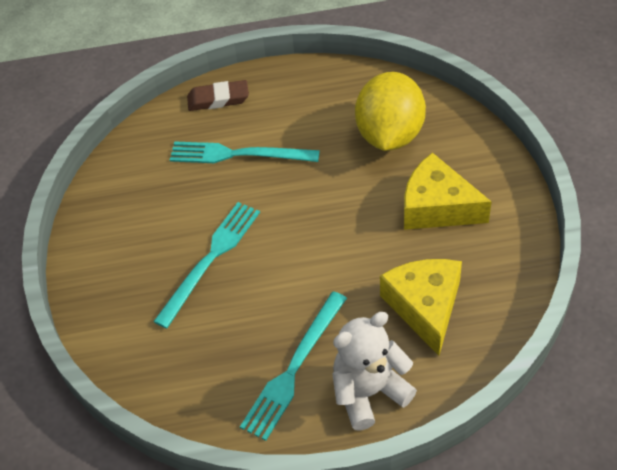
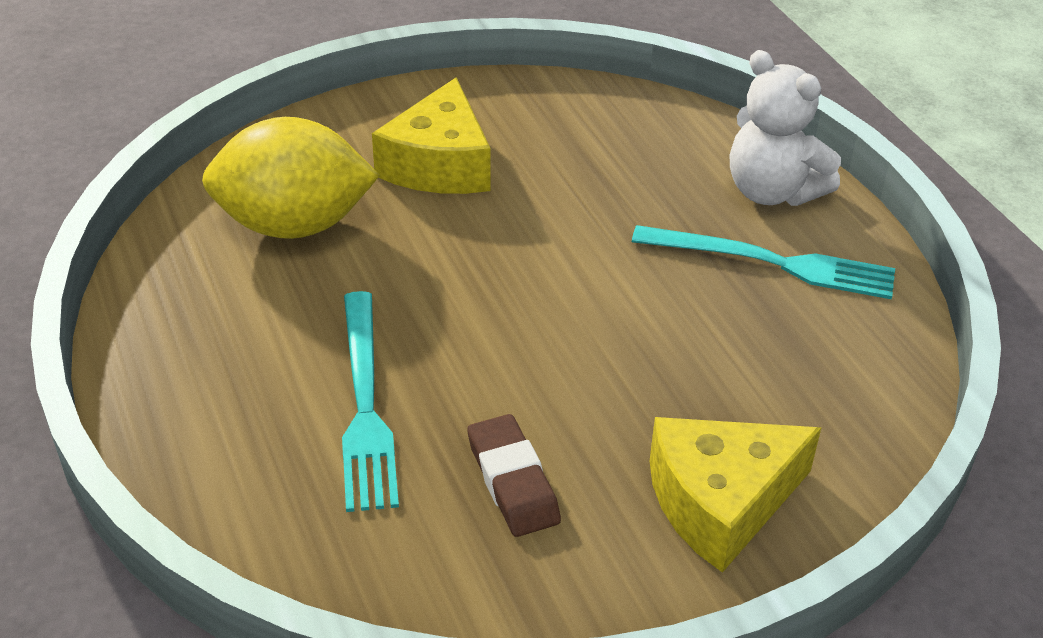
camera: 110 degrees left, 10 degrees down
(210, 259) = (617, 392): turquoise fork -> none
(218, 99) = (211, 468): brown eraser -> brown eraser (512, 481)
(425, 307) = (619, 159): yellow cheese -> yellow cheese (720, 502)

